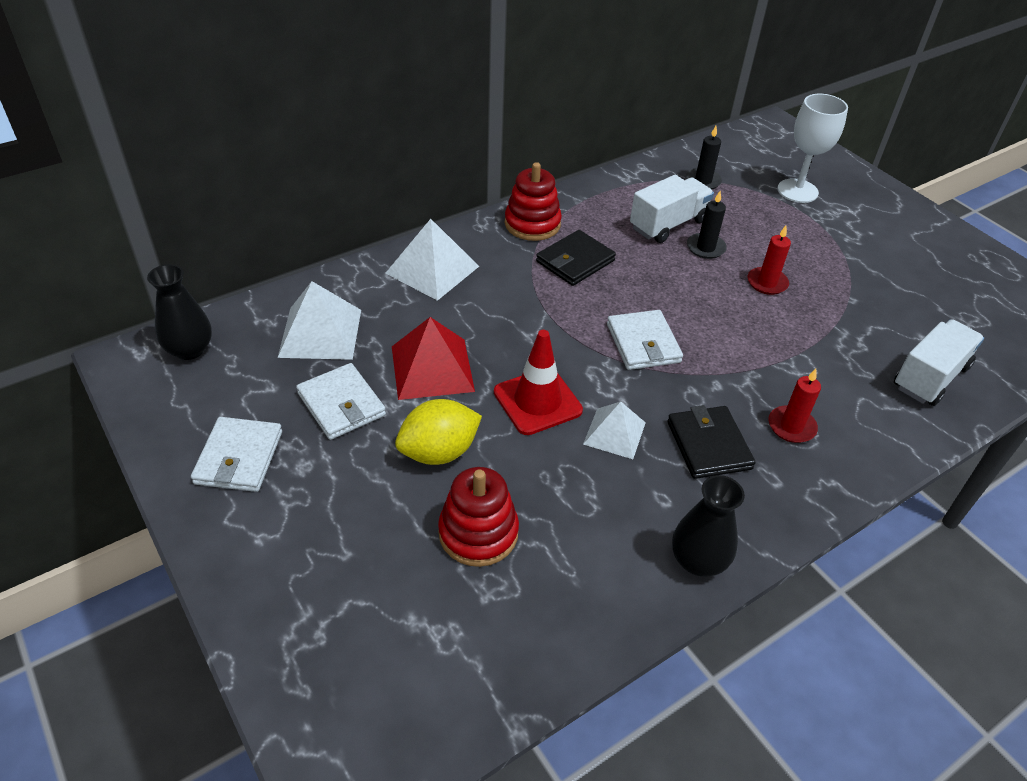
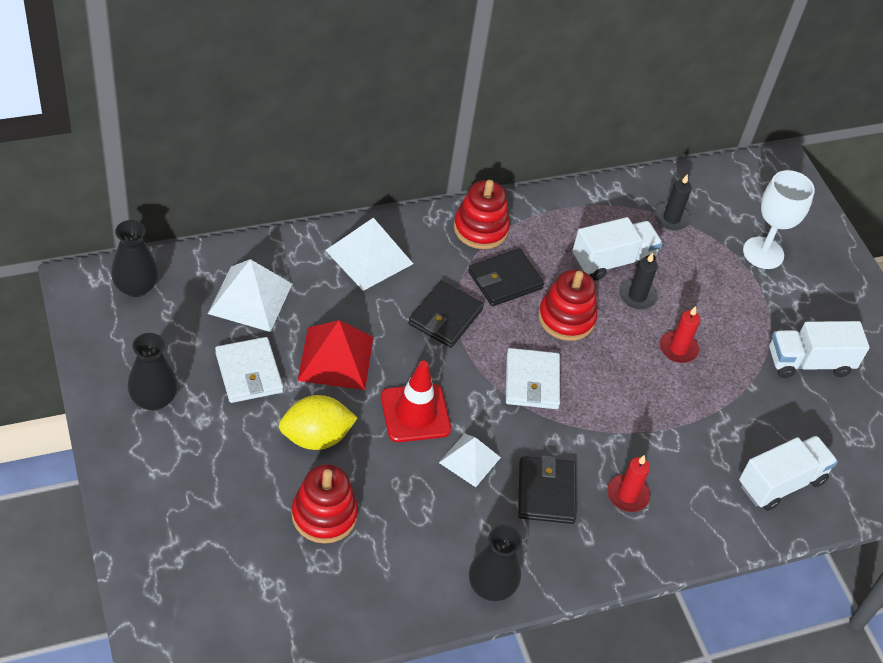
camera: 10 degrees right, 5 degrees up
(239, 457) = (154, 399): white wallet -> black vase
(530, 305) = (445, 317): none -> black wallet
(649, 280) = (566, 318): none -> red stacking toy
(890, 268) = (809, 362): none -> white truck

